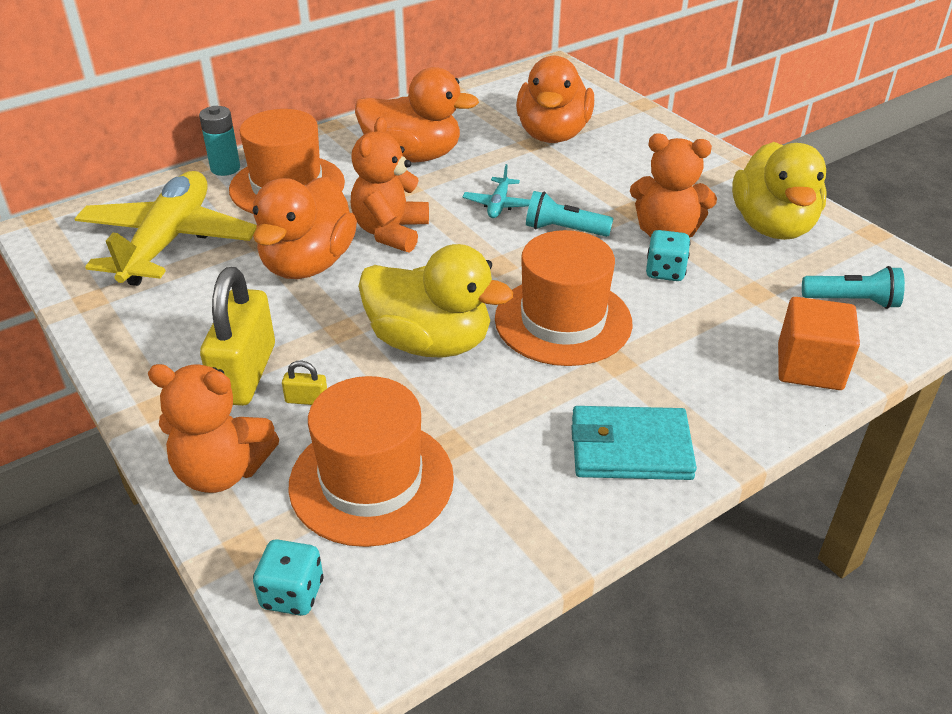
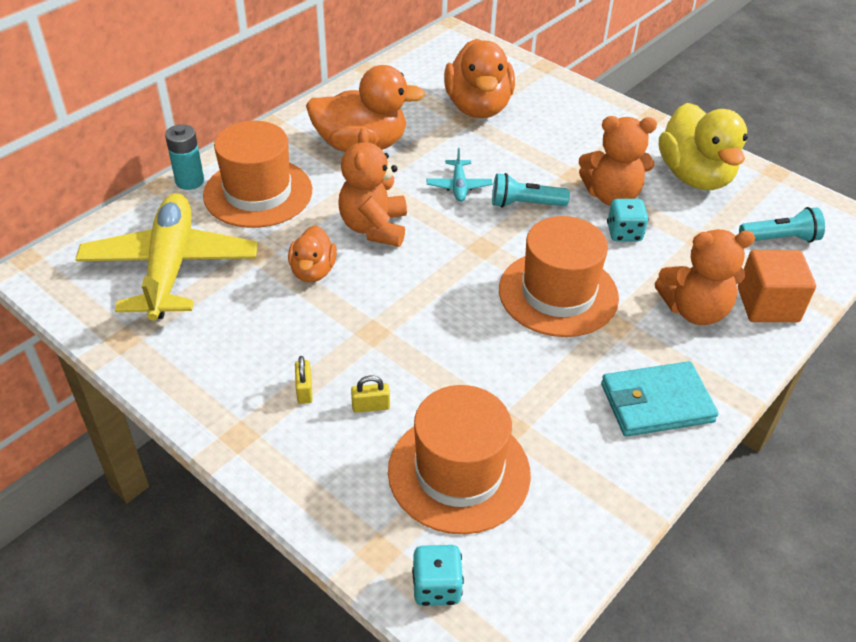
camera: 15 degrees left, 5 degrees up
(222, 471) = (326, 487): orange teddy bear -> orange teddy bear (694, 310)
(245, 373) = (304, 390): yellow padlock -> yellow padlock, size x0.41
(308, 264) = (313, 271): orange duck -> orange duck, size x0.56
(430, 342) = (454, 332): yellow duck -> none

